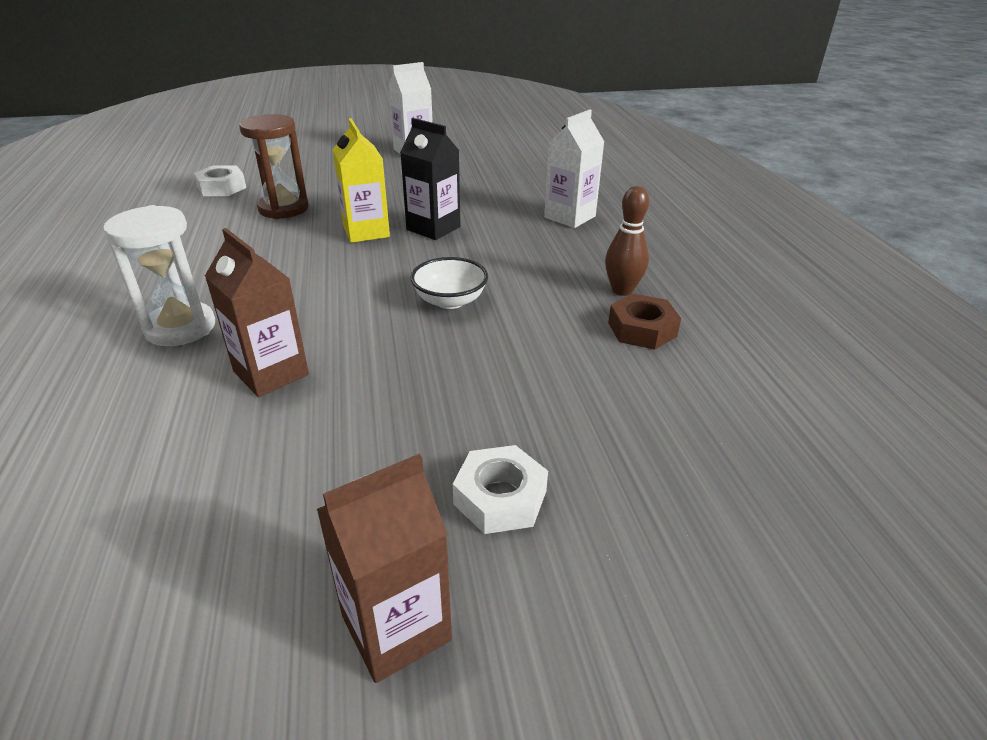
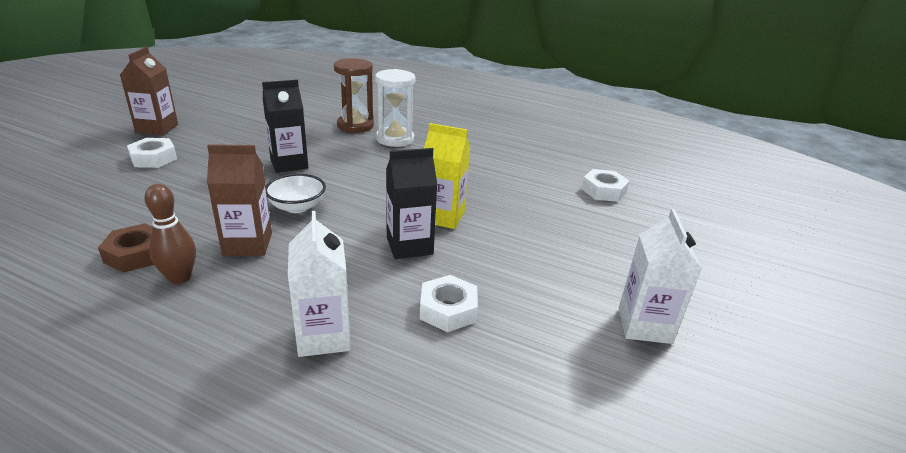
camera: 125 degrees right, 5 degrees down
(271, 373) = (319, 146): brown carton -> brown carton (248, 244)
(283, 209) = (529, 201): brown hourglass -> brown hourglass (355, 126)
(360, 362) = (289, 164): none -> black carton
(485, 195) = (448, 310): none -> white nut

